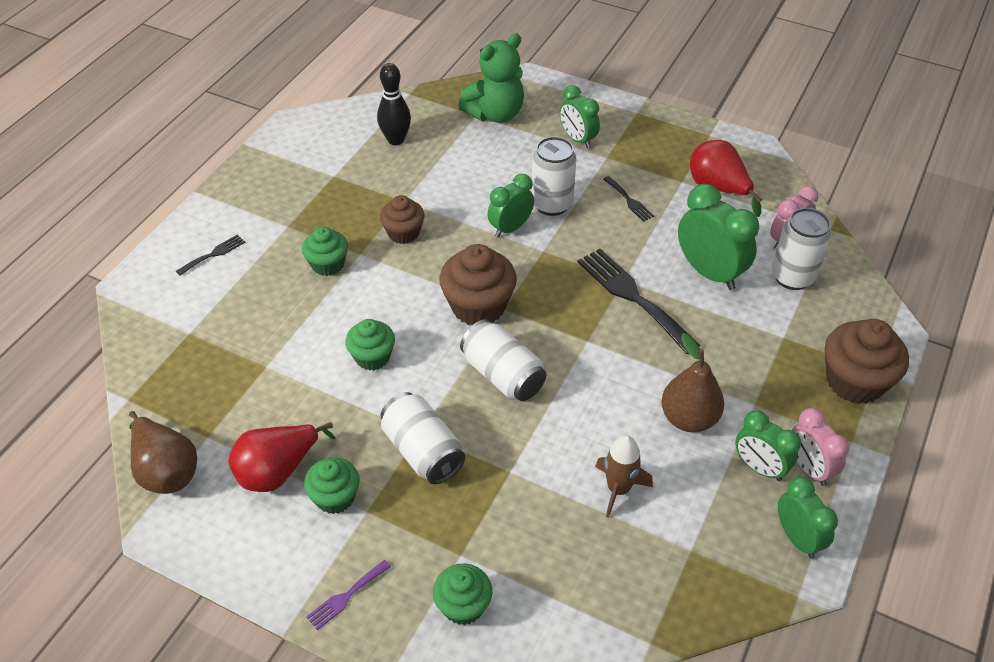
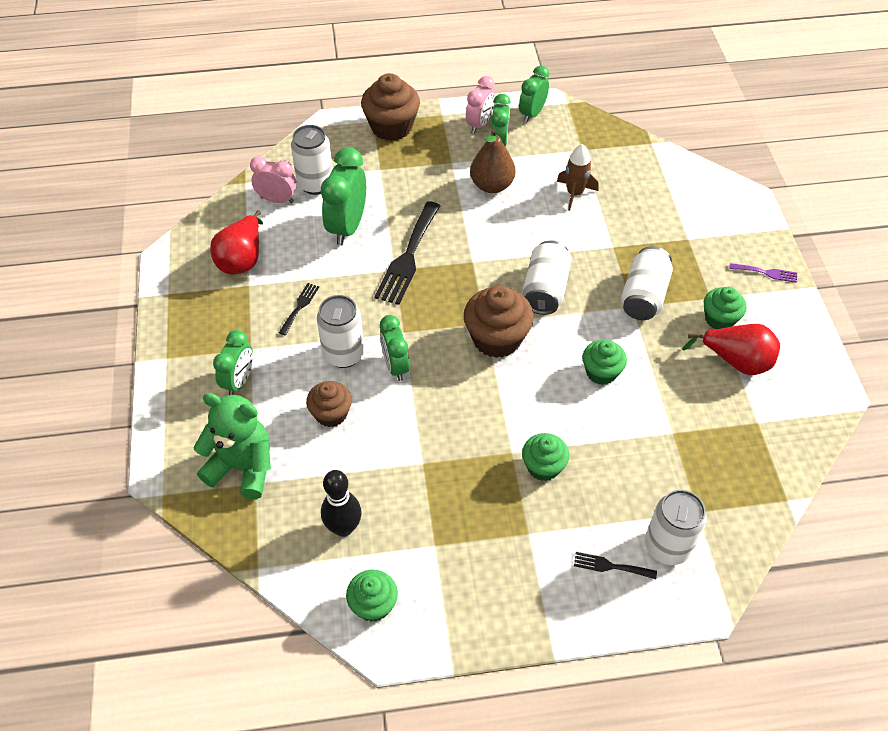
camera: 125 degrees left, 5 degrees up
(166, 470) = (803, 425): brown pear -> none
(188, 295) = (667, 546): none -> white can
(403, 233) = (462, 436): brown cupcake -> brown cupcake (331, 414)
(463, 605) = (714, 221): green cupcake -> green cupcake (373, 604)
(510, 228) = (395, 366): green clock -> green clock turned 60 degrees clockwise

